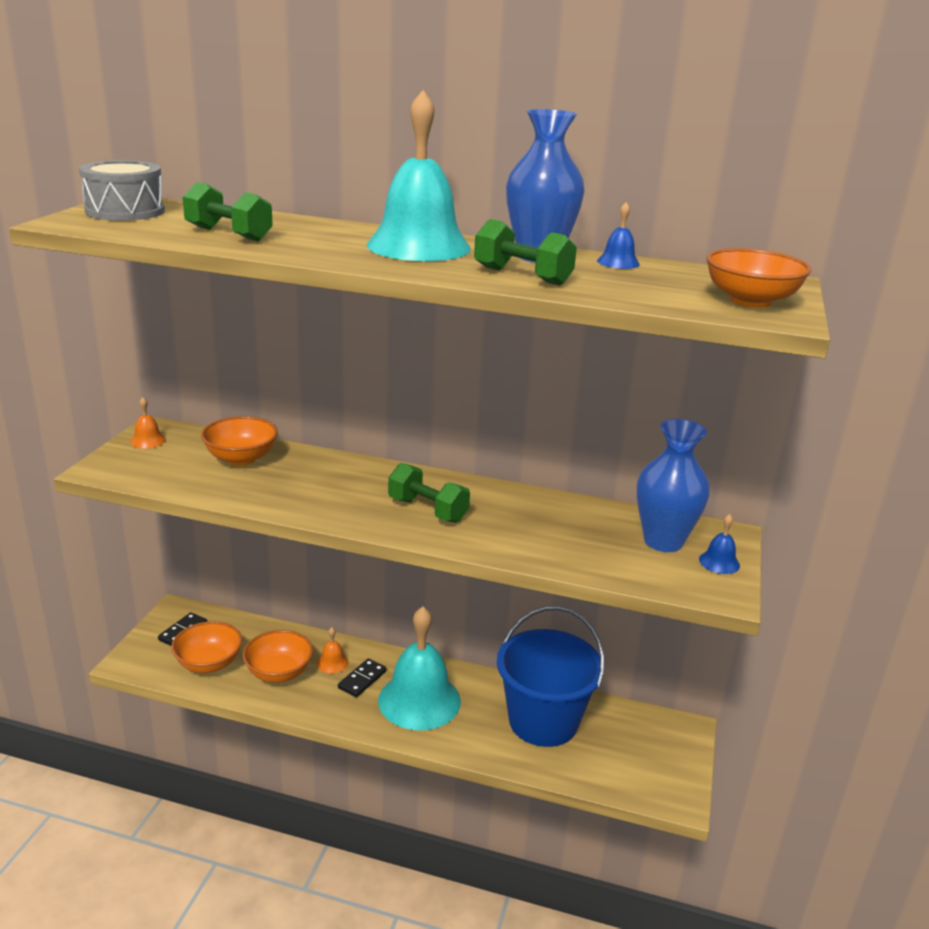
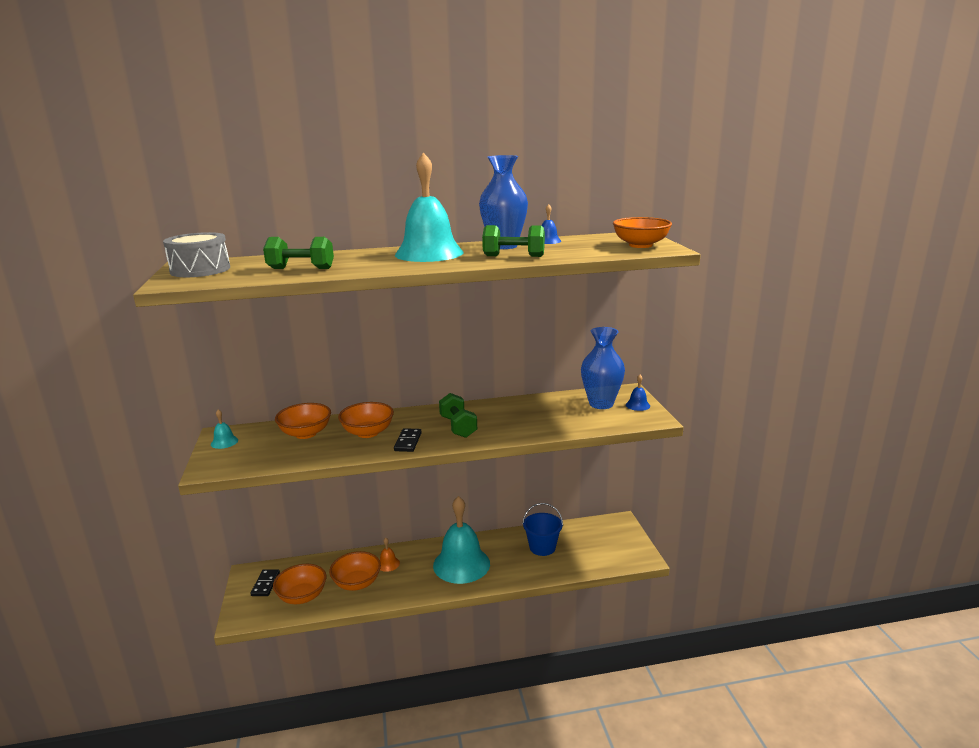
camera: 25 degrees left, 5 degrees down
(148, 440) = (224, 442): orange bell -> turquoise bell
(311, 481) = (368, 433): none -> orange bowl
(362, 679) = (416, 566): black domino -> black domino (408, 442)
(427, 510) = (458, 427): green dumbbell -> green dumbbell turned 60 degrees clockwise
(543, 721) = (542, 547): blue bucket -> blue bucket, size x0.57

